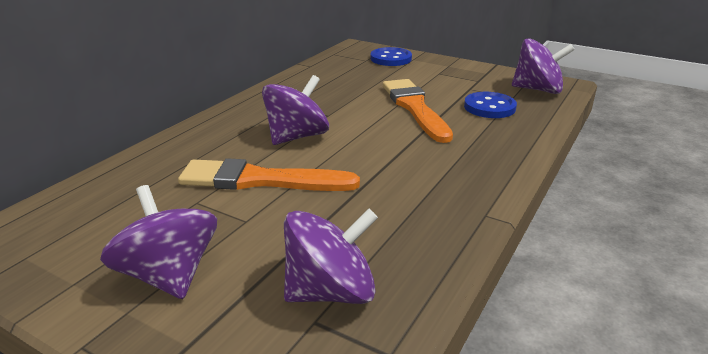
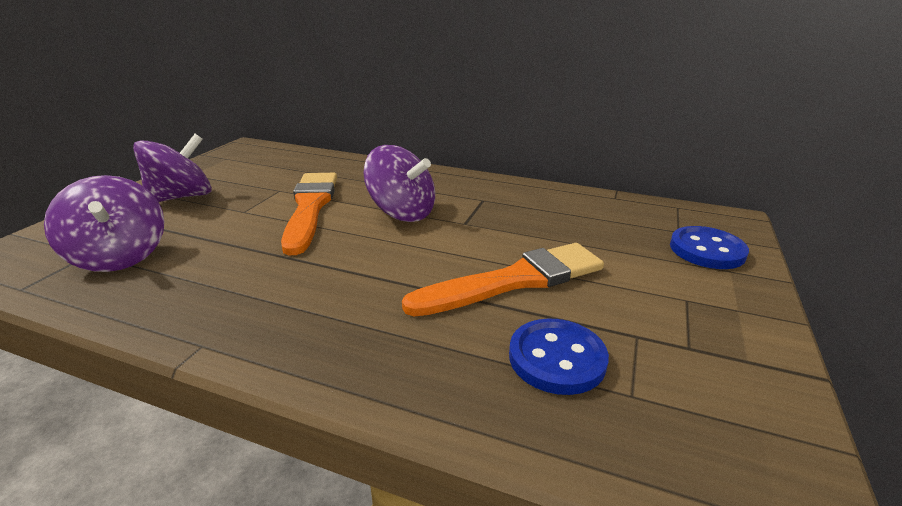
camera: 80 degrees right, 0 degrees up
(537, 90) = (707, 442): purple spinning top -> none

